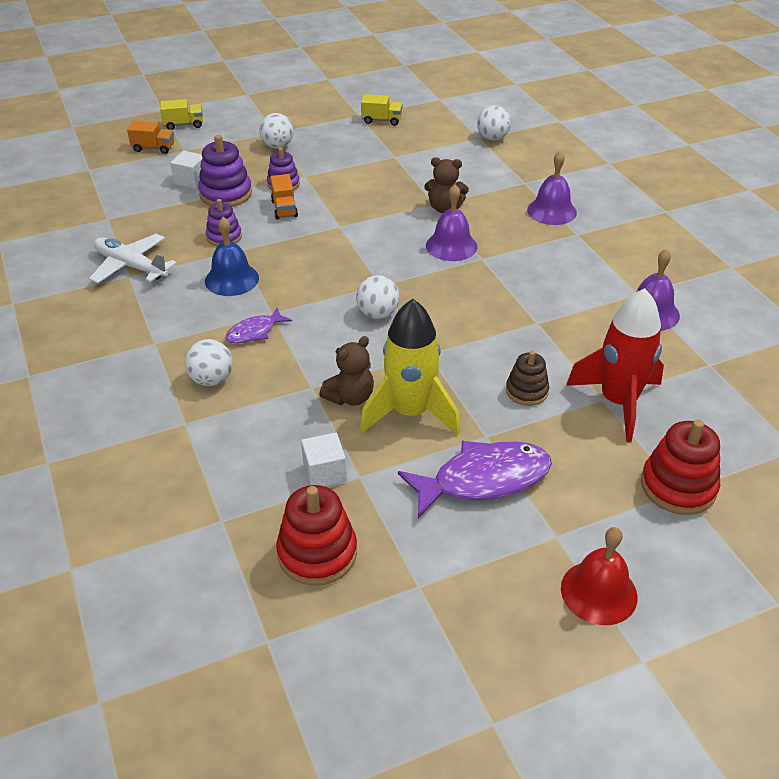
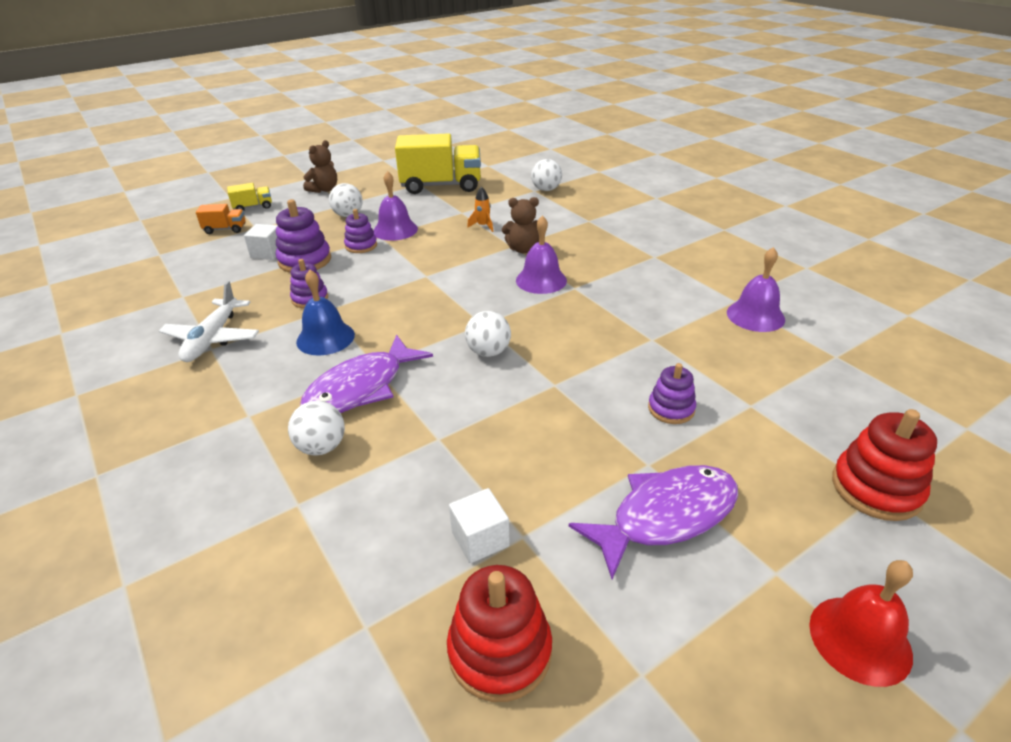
camera: 10 degrees left, 5 degrees down
(131, 266) = (212, 339): white plane -> white plane turned 105 degrees counterclockwise
(255, 332) = (361, 388): purple fish -> purple fish, size x1.88
(284, 209) = (367, 267): orange truck -> none
(350, 397) = (485, 443): brown teddy bear -> brown teddy bear (324, 189)
(381, 120) = (441, 186): yellow truck -> yellow truck, size x2.20
(410, 413) = (556, 451): yellow rocket -> none
(411, 176) = (483, 226): none -> orange rocket
(526, 391) = (671, 409): brown stacking toy -> purple stacking toy
(551, 211) = (623, 240): purple bell -> purple bell (395, 230)
(618, 402) = (768, 406): red rocket -> none

